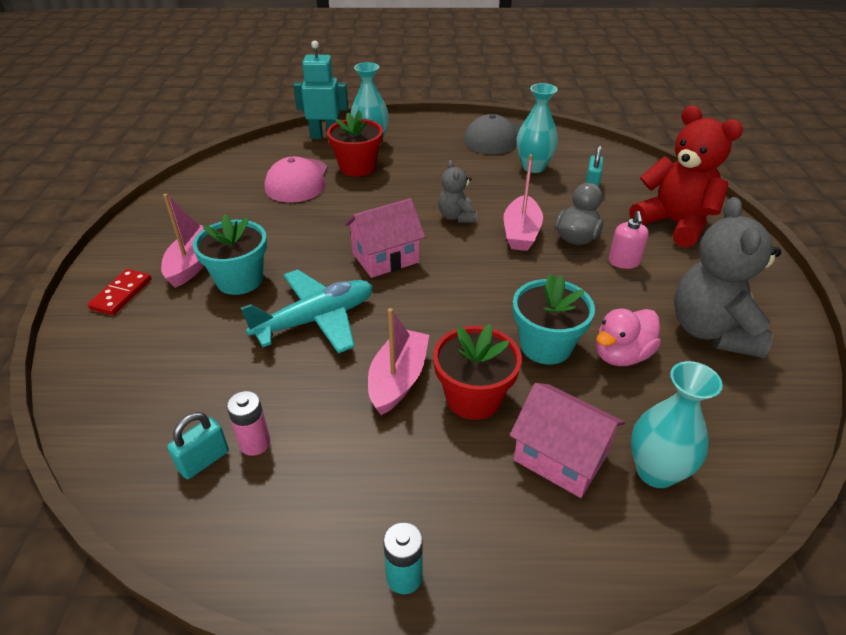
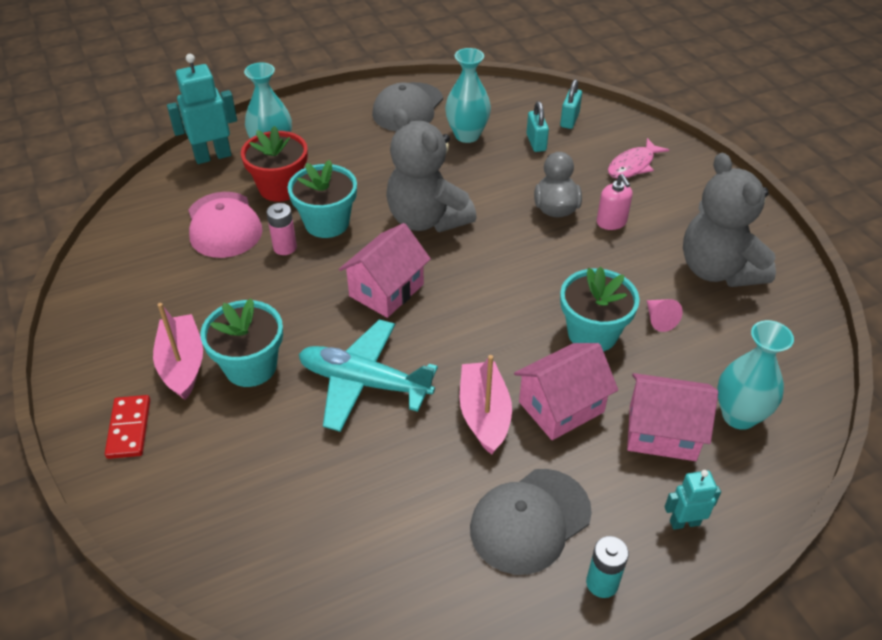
camera: 25 degrees left, 5 degrees up
(204, 461) = (361, 562): turquoise padlock -> turquoise padlock (569, 120)
(255, 443) = (396, 527): pink battery -> pink battery (285, 247)
(316, 320) = (364, 383): turquoise plane -> turquoise plane turned 105 degrees counterclockwise
(374, 199) = (327, 223): none -> turquoise flower pot
(375, 487) = (530, 521): none -> grey cap
(457, 217) = (427, 219): grey teddy bear -> grey teddy bear, size x1.92
(473, 398) = (561, 407): red flower pot -> pink house
(521, 232) = (501, 218): pink boat -> none
(530, 554) = (684, 522): none -> turquoise robot
(621, 355) = (659, 319): pink duck -> pink cone
(674, 224) = (633, 165): red teddy bear -> pink fish

